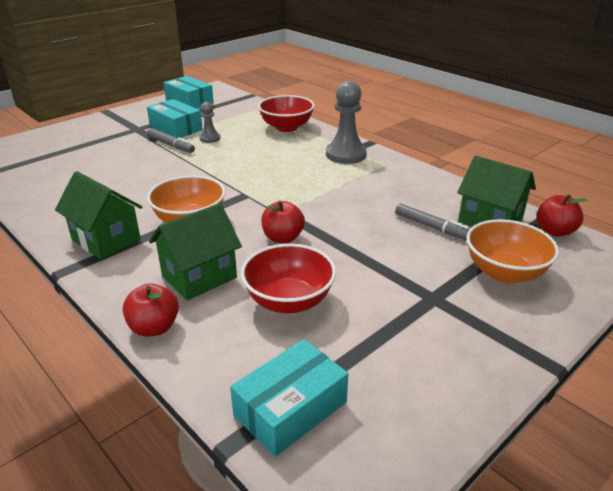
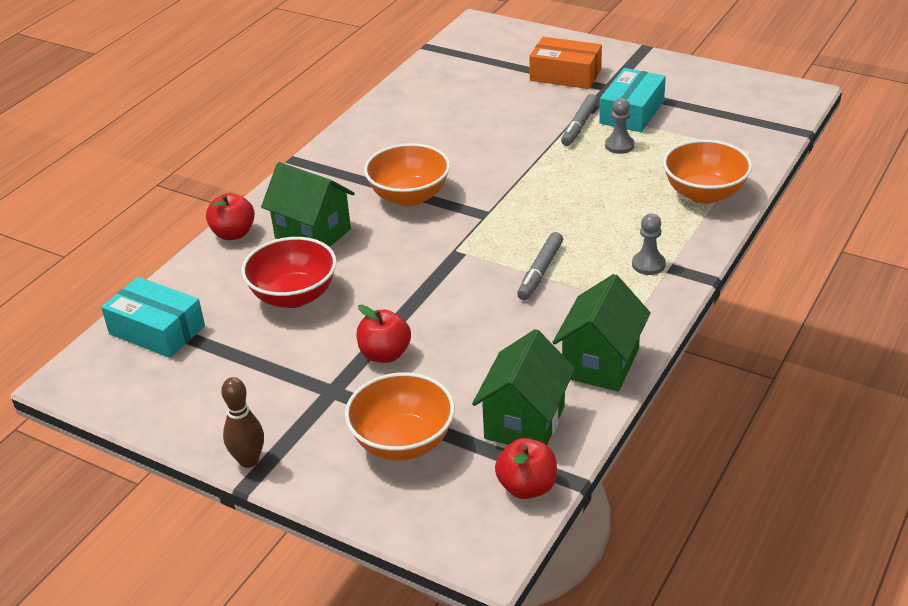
camera: 75 degrees right, 5 degrees up
(100, 138) = (565, 75): none -> orange box
(106, 240) = (352, 162): green house -> green house (600, 363)
(189, 101) = (729, 92): turquoise box -> none
(283, 238) = (404, 265): red apple -> red apple (385, 354)
(286, 127) = (704, 193): red bowl -> orange bowl
(346, 154) = (648, 264): grey pawn -> grey pawn, size x0.54
(432, 227) = (481, 372): grey marker -> grey marker (540, 272)
(519, 360) = (249, 460): none -> brown bowling pin

